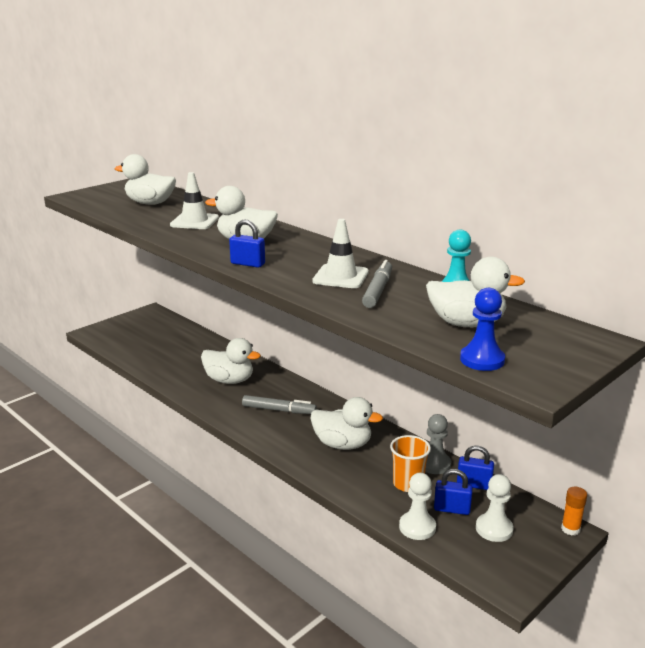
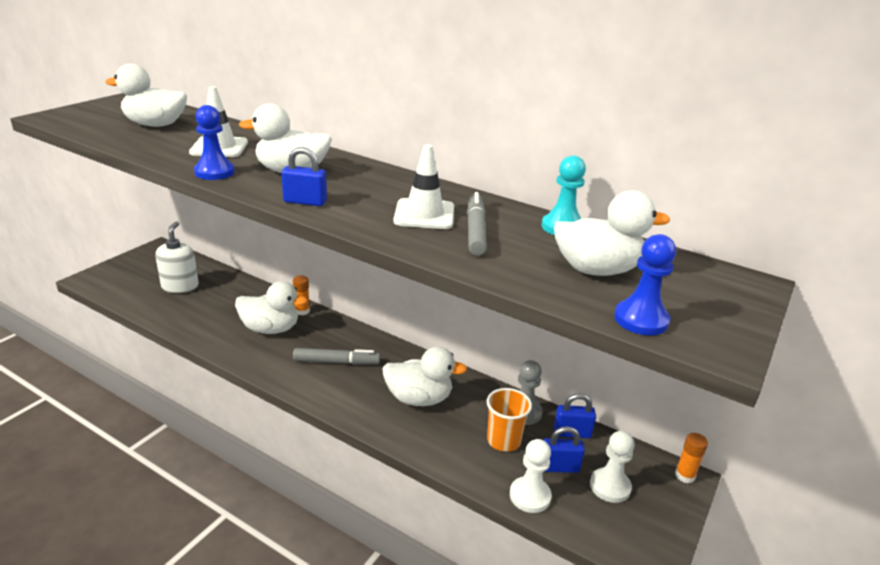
camera: 15 degrees left, 5 degrees up
(162, 342) = (180, 286): none -> white soap dispenser
(185, 240) = (214, 172): none -> blue pawn
(260, 368) = (302, 311): none -> orange glue stick

